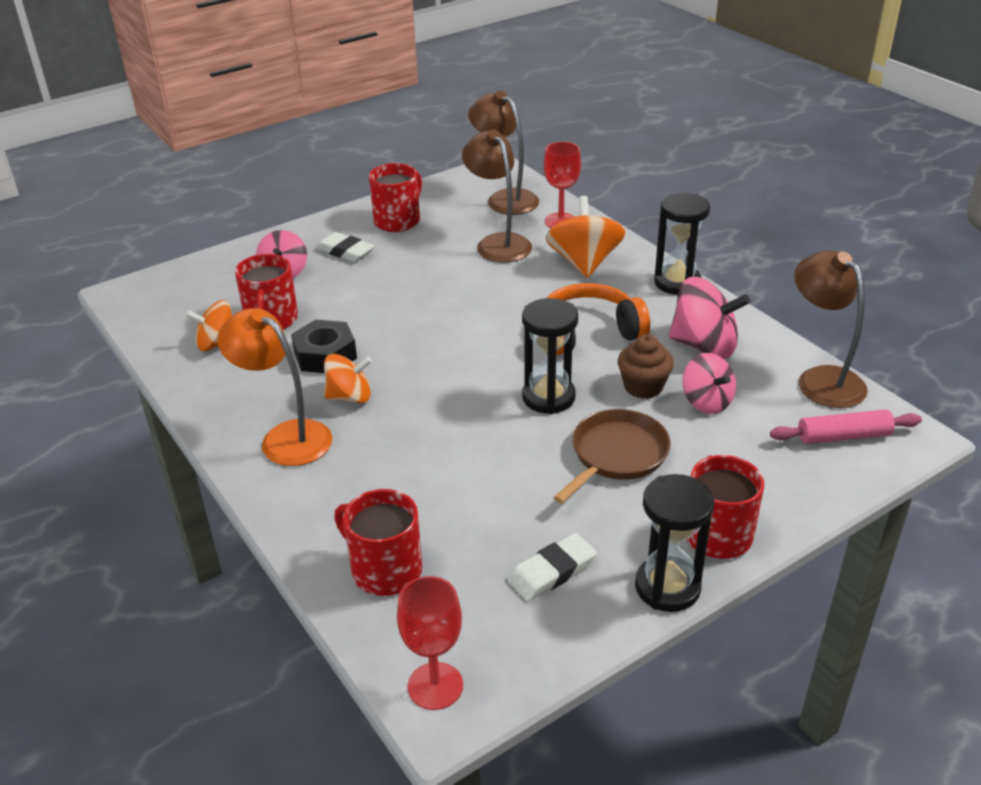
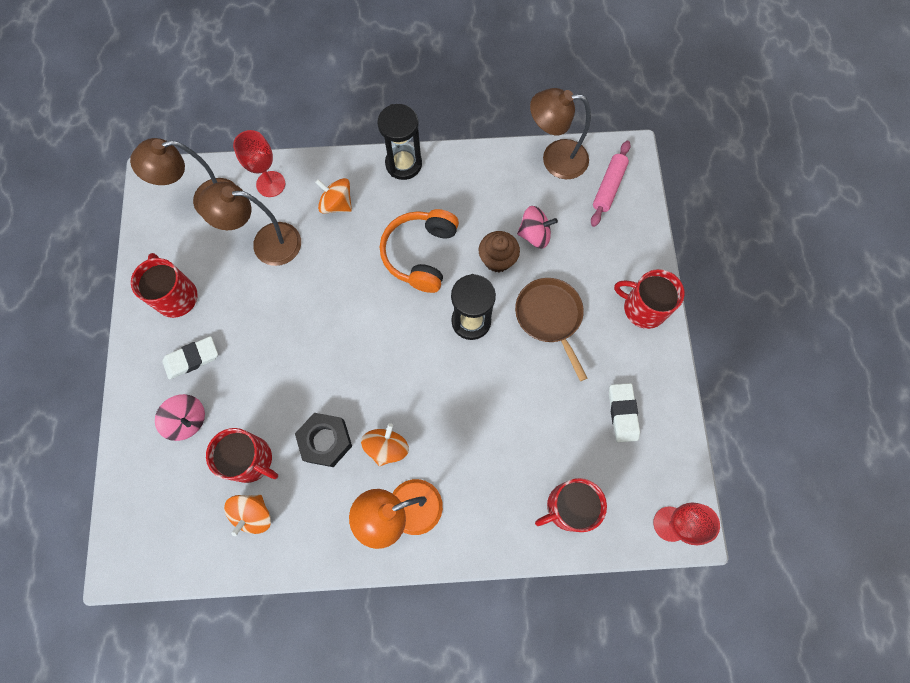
camera: 60 degrees left, 35 degrees up
(584, 263) = (337, 204): orange spinning top -> orange spinning top, size x0.65
(667, 587) = (666, 360): black hourglass -> none
(704, 346) = (481, 197): pink spinning top -> none

